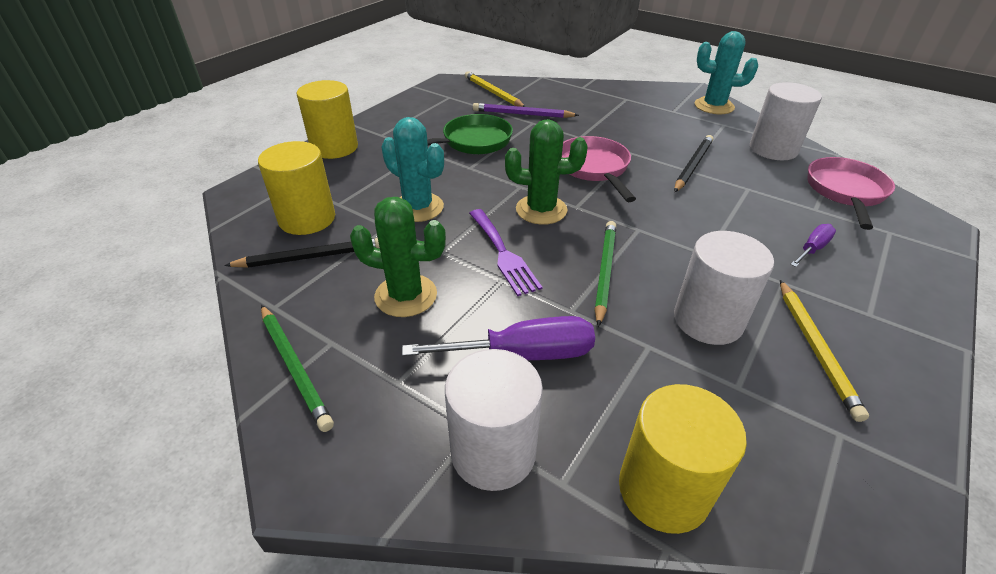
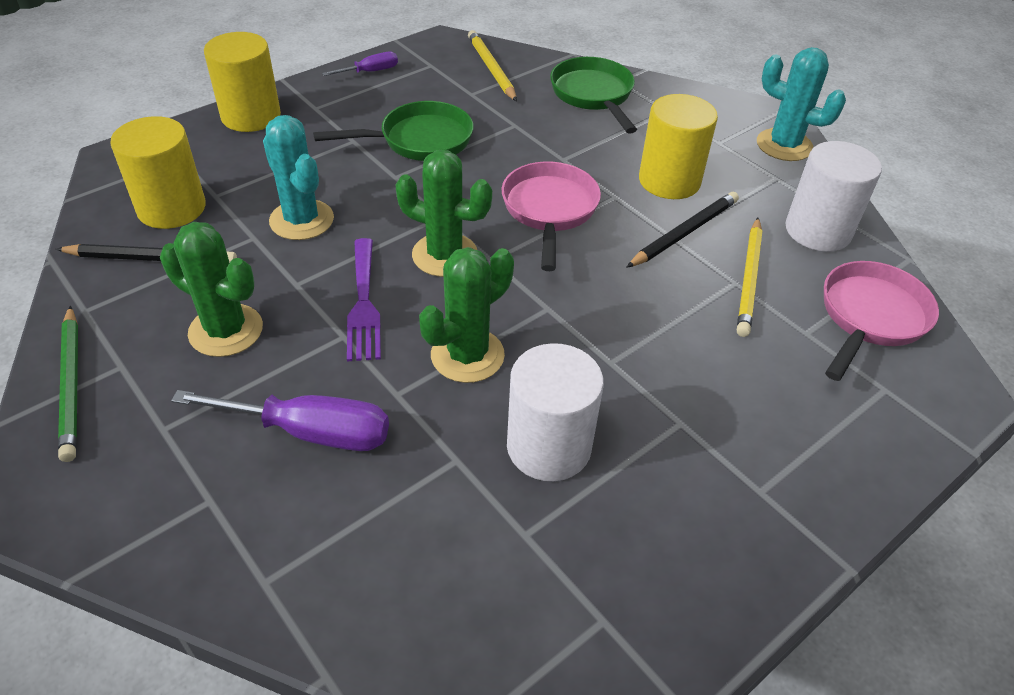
camera: 15 degrees right, 5 degrees up
(493, 451) = (215, 529): white cylinder -> none
(522, 114) = (509, 109): purple pencil -> none
(573, 97) = (593, 95): none -> green pan
(604, 272) = (467, 355): green pencil -> green cactus
(663, 489) = (362, 619): yellow cylinder -> yellow cylinder (669, 181)
(812, 249) = (755, 387): purple screwdriver -> purple screwdriver (370, 72)
(815, 348) = (653, 515): yellow pencil -> yellow pencil (749, 279)

